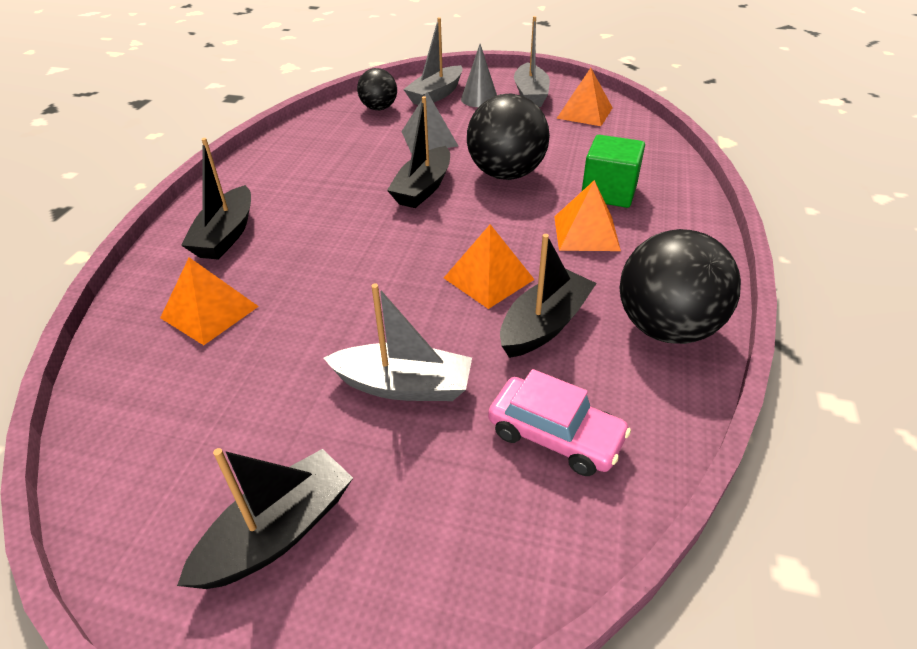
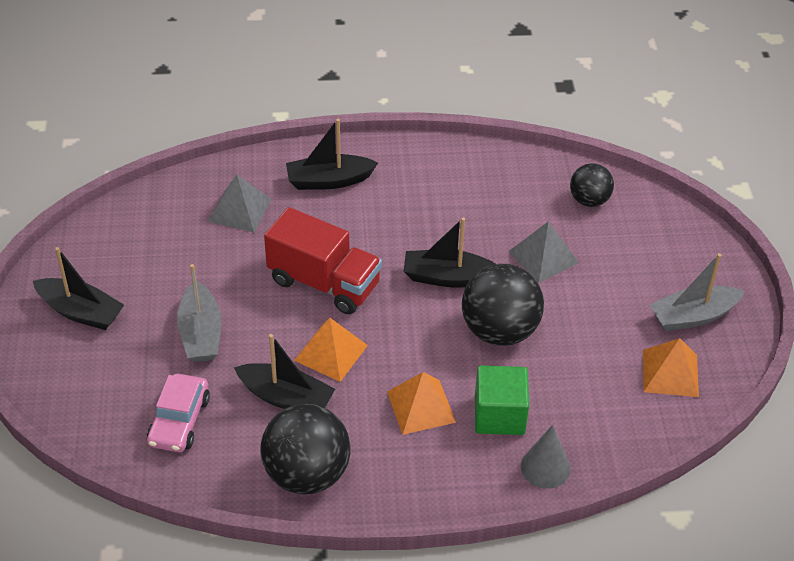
camera: 70 degrees right, 5 degrees up
(209, 312) = (239, 210): orange pyramid -> grey pyramid
(380, 265) = (324, 283): none -> red truck
(436, 95) = (646, 236): grey boat -> none
(479, 99) = (656, 274): grey cone -> grey cone (545, 467)

